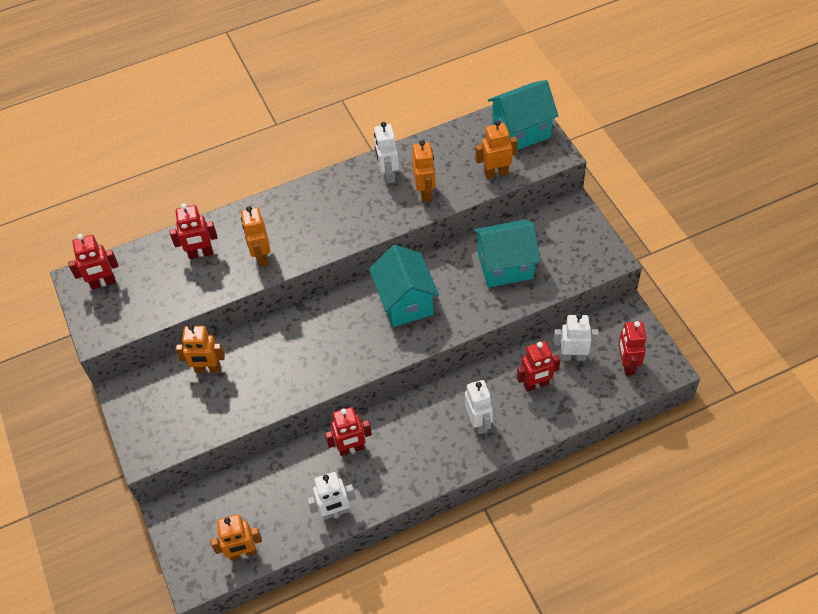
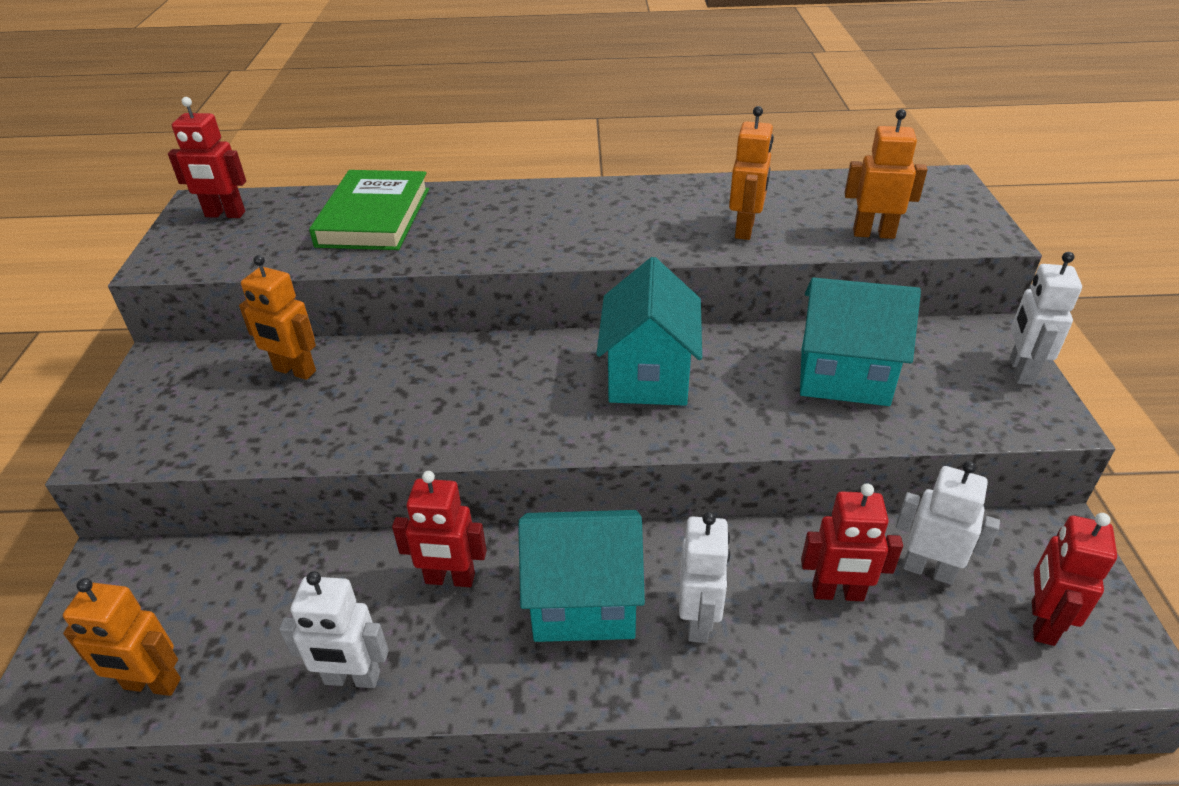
camera: 20 degrees right, 15 degrees down
(201, 254) = (374, 217): red robot -> green book
(261, 256) = (452, 239): orange robot -> none
(388, 174) = (698, 200): white robot -> white robot (1020, 371)
(521, 131) = (934, 200): turquoise house -> turquoise house (583, 602)

